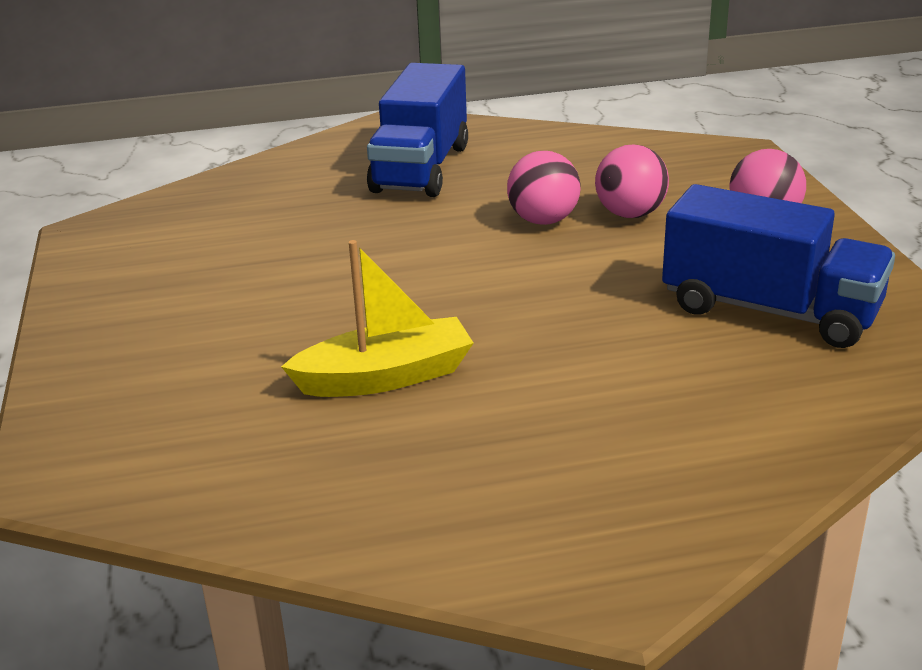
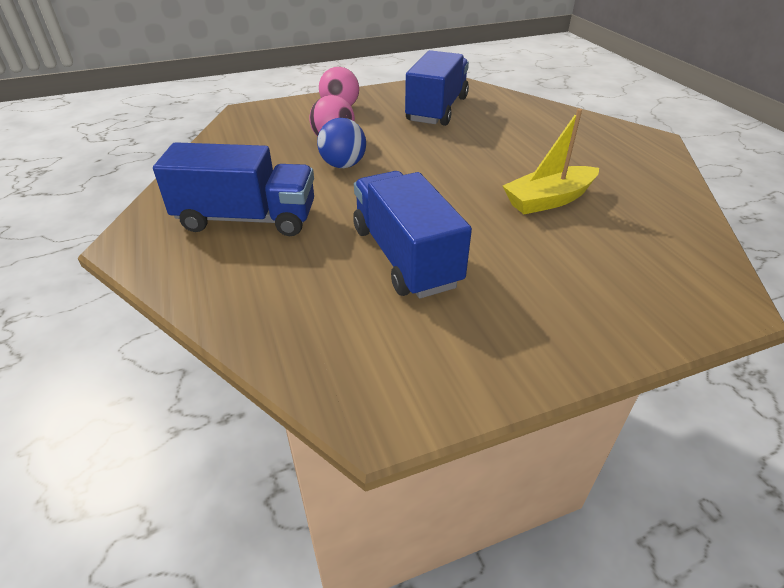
camera: 100 degrees left, 10 degrees up
(299, 253) = (405, 256): none -> blue truck
(386, 377) = (548, 200): yellow boat -> yellow boat turned 90 degrees counterclockwise
(543, 220) = (343, 165): pink ball -> blue ball

